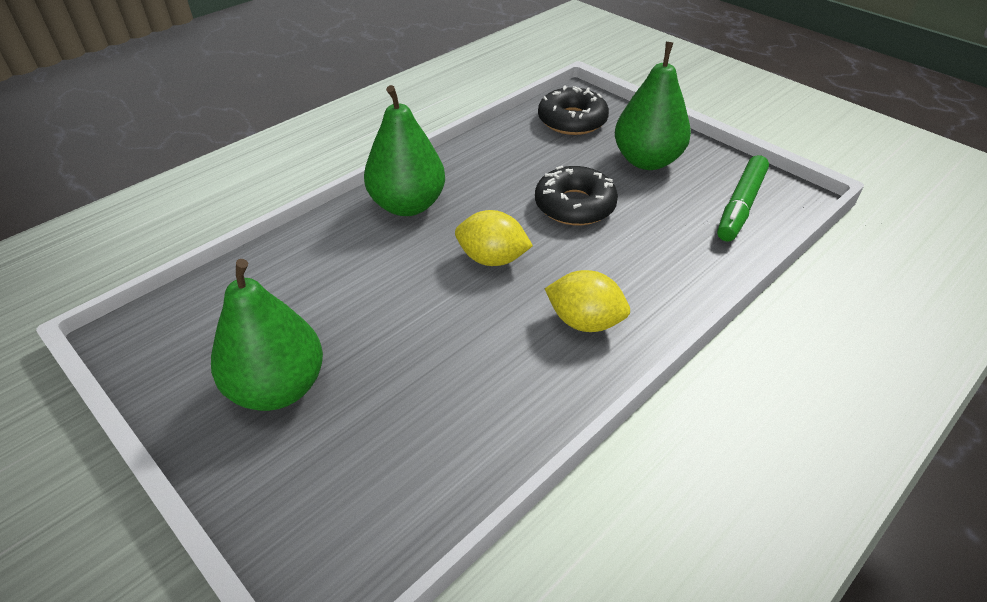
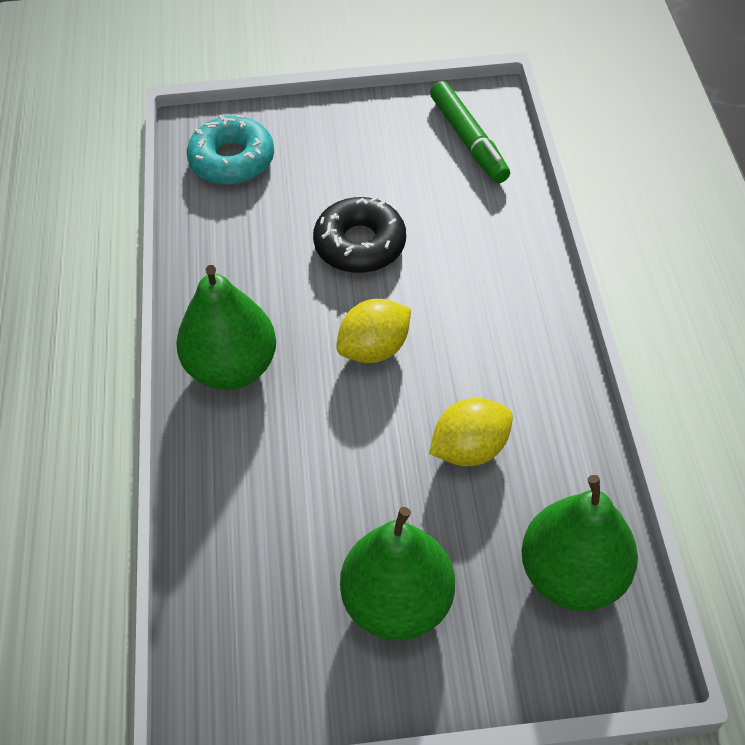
camera: 50 degrees left, 10 degrees up
(572, 120) = (232, 160): black donut -> turquoise donut
(584, 322) = (507, 335): yellow lemon -> yellow lemon (469, 449)
(647, 161) = (350, 153): green pear -> green pear (572, 574)

